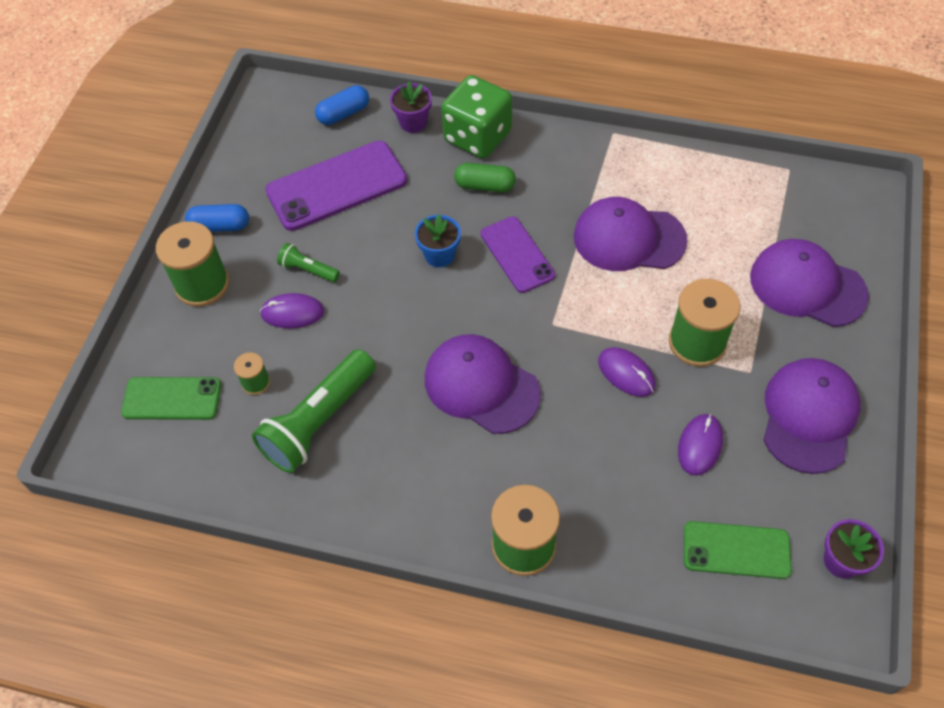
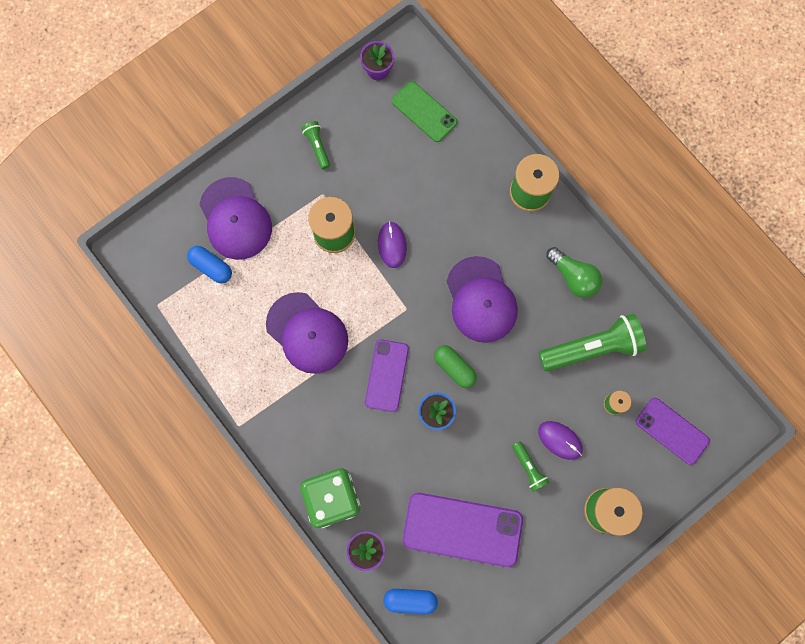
camera: 145 degrees left, 20 degrees up
(172, 398) = (672, 431): green phone -> purple phone
(220, 226) = (565, 555): blue capsule -> blue capsule (211, 267)
(395, 482) = (573, 277): none -> green light bulb
(485, 186) = (362, 448): green capsule -> green capsule (454, 368)
(700, 445) = (391, 175): purple mouse -> none
(809, 416) = (317, 147): purple cap -> green flashlight

